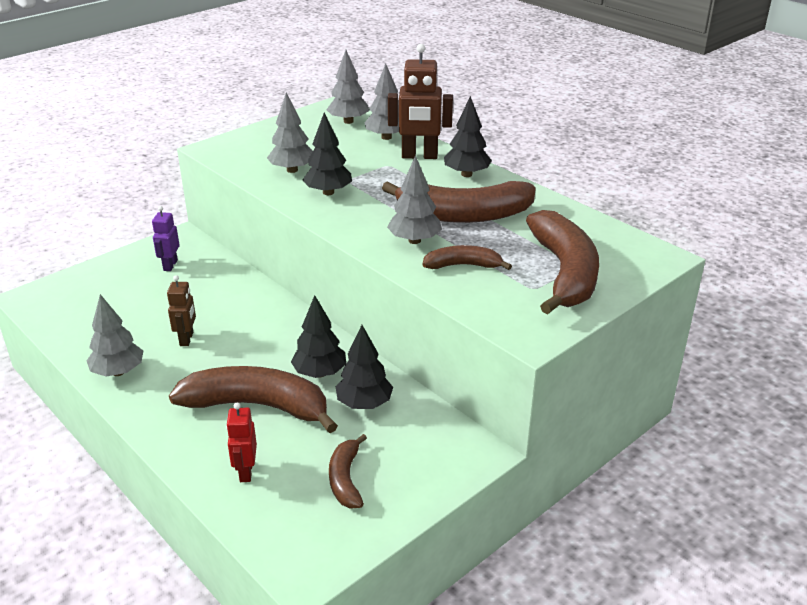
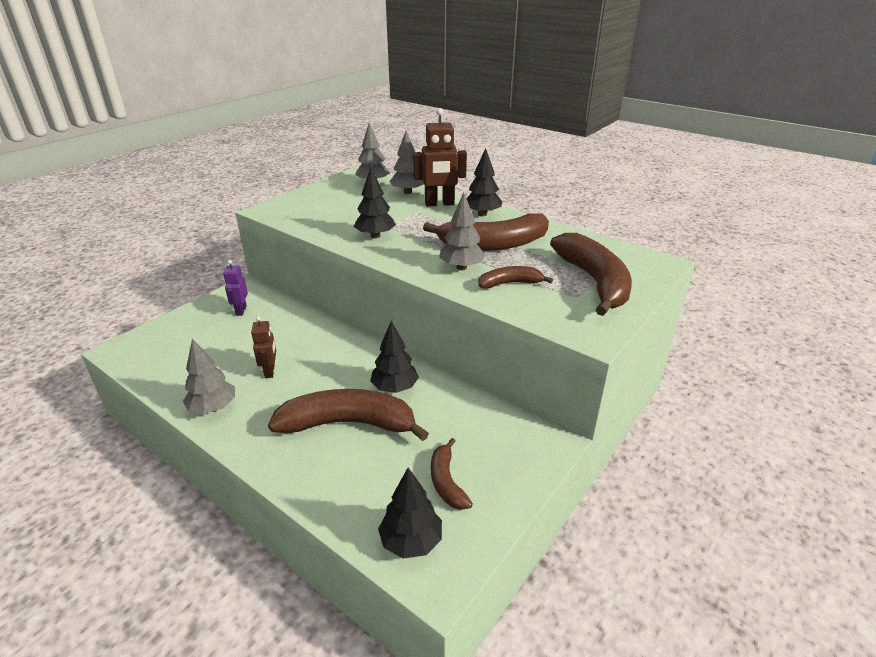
camera: 10 degrees left, 0 degrees up
(245, 472) = (354, 487): red robot -> none
(292, 170) = (339, 221): grey tree -> none
(364, 404) = (441, 410): black tree -> black tree (411, 541)

